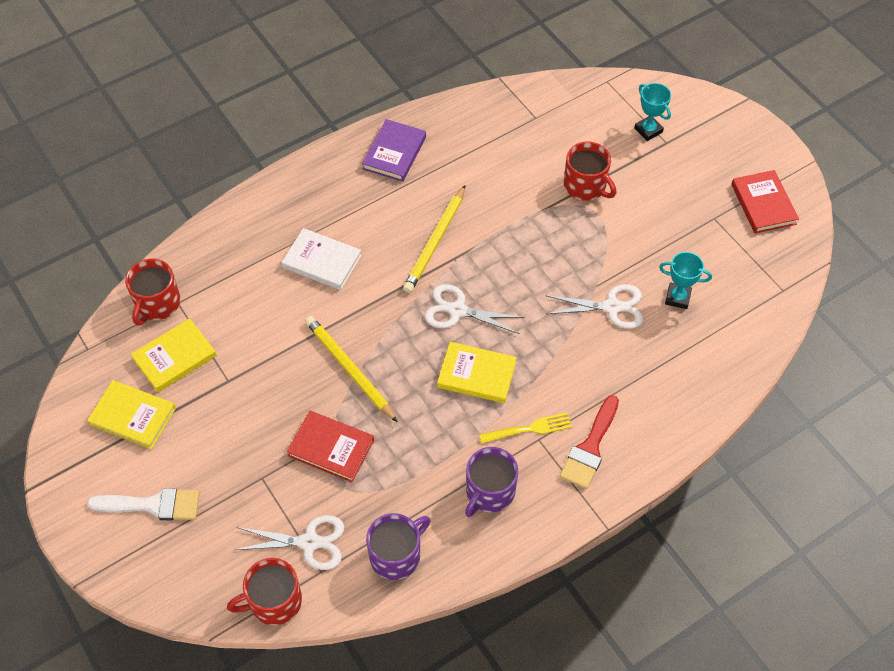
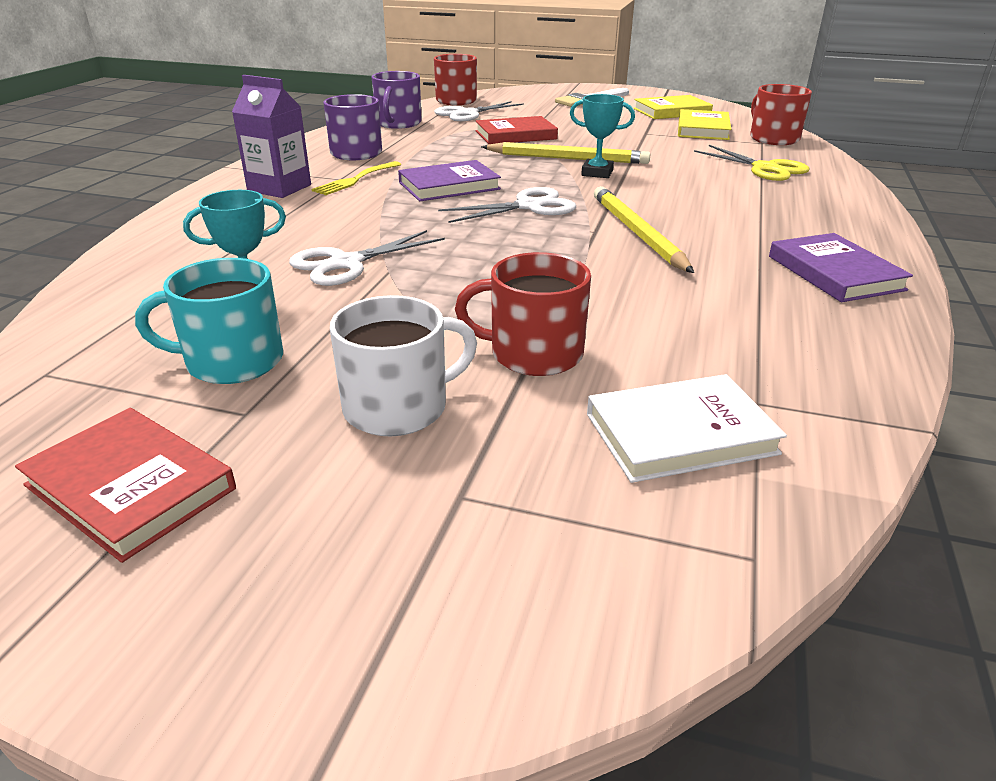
camera: 140 degrees right, 25 degrees down
(247, 264) = (765, 168): none -> yellow scissors
(322, 261) = (712, 188): white book -> white book (680, 434)
(476, 374) = (449, 186): yellow book -> purple book
(590, 448) = (279, 188): red brush -> purple carton
(648, 130) = (526, 499): turquoise trophy -> turquoise trophy (597, 173)
(658, 188) = (398, 407): none -> white mug
(706, 253) = (232, 361): none -> turquoise mug

